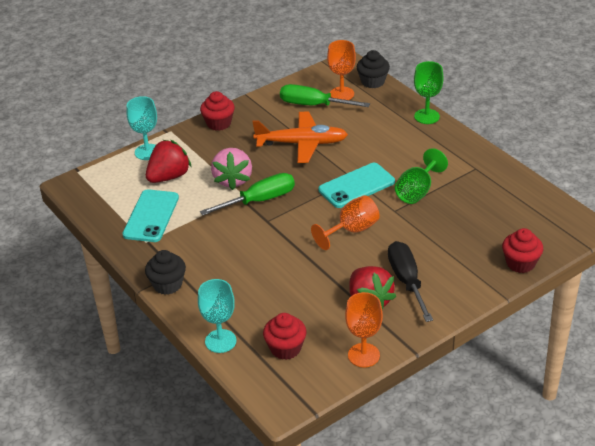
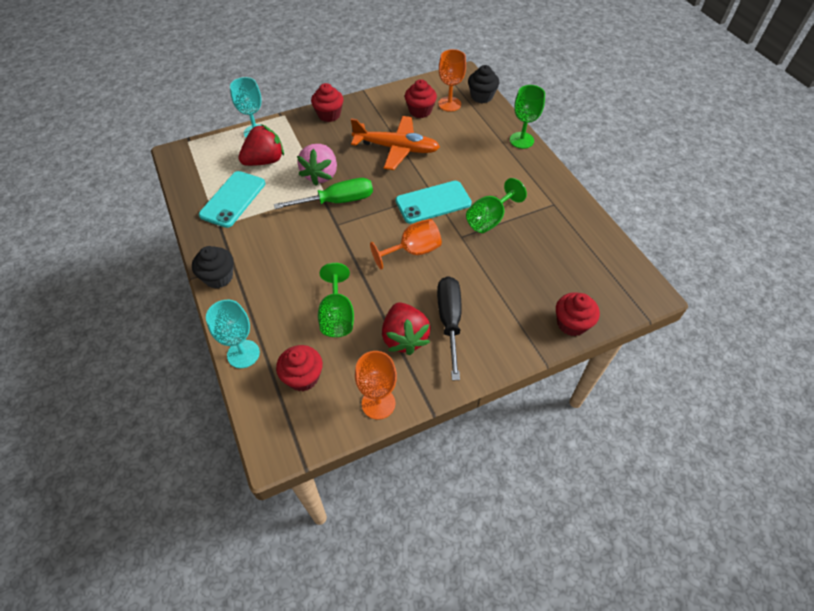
camera: 10 degrees right, 15 degrees up
(298, 295) = (337, 316): none -> green goblet
(313, 105) = (420, 111): green screwdriver -> red cupcake

